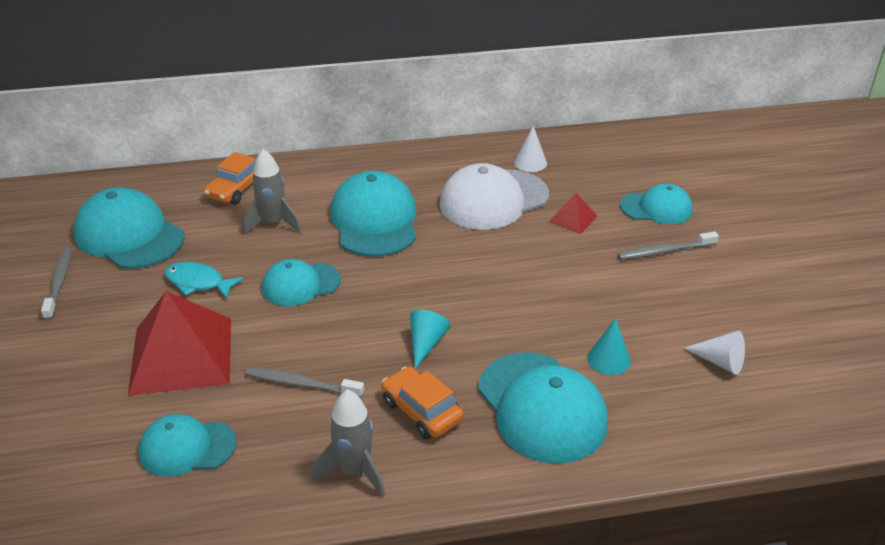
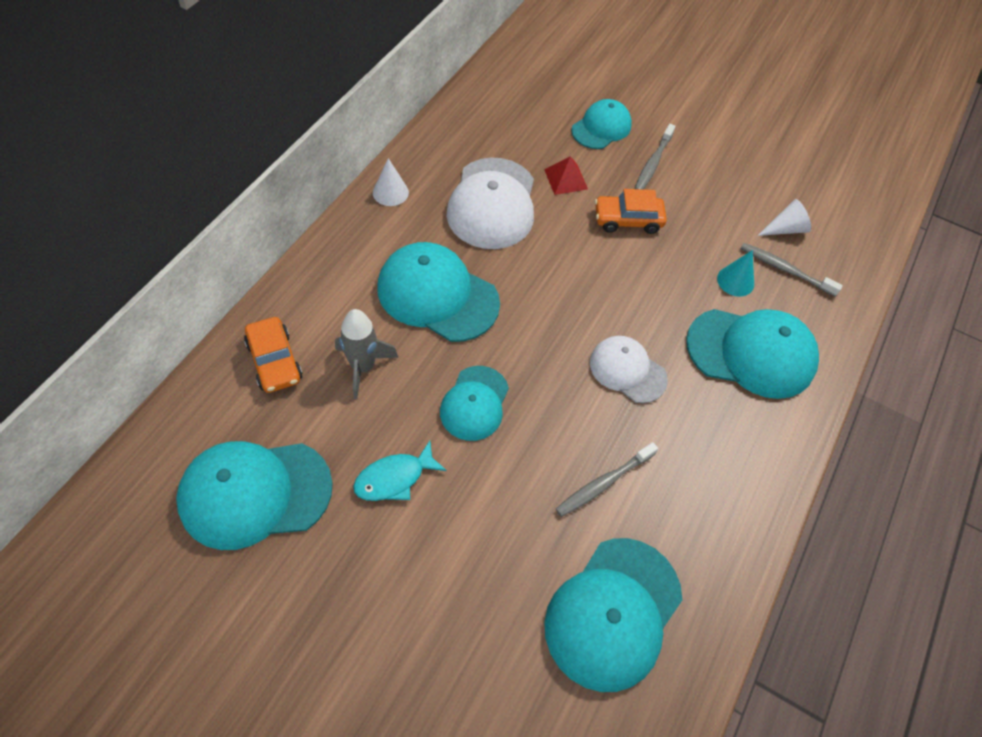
camera: 55 degrees left, 20 degrees up
(59, 282) = (272, 599): grey toothbrush -> grey toothbrush (785, 269)
(181, 355) = (488, 551): red pyramid -> none
(187, 447) = (613, 613): turquoise cap -> turquoise cap, size x1.63
(354, 471) = (728, 510): grey rocket -> none
(421, 411) = (699, 425): orange car -> orange car (627, 220)
(426, 343) = (627, 370): turquoise cone -> white cap
(530, 163) = (468, 146): white cone -> white cone (390, 192)

